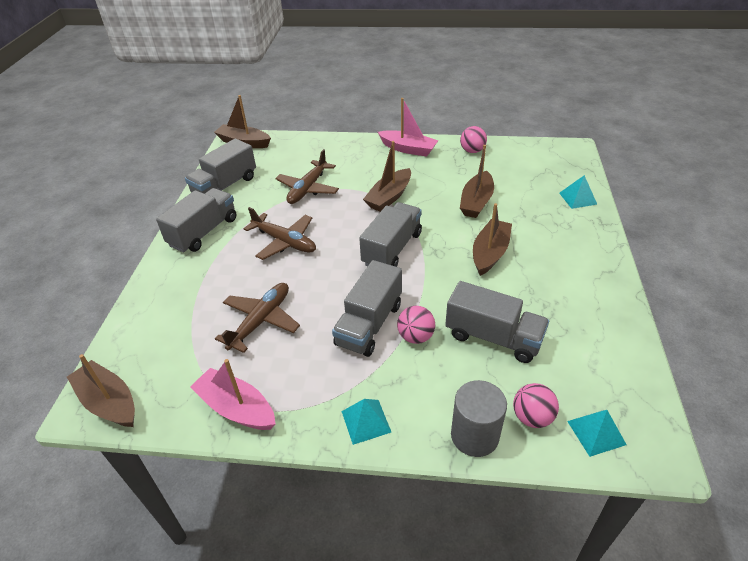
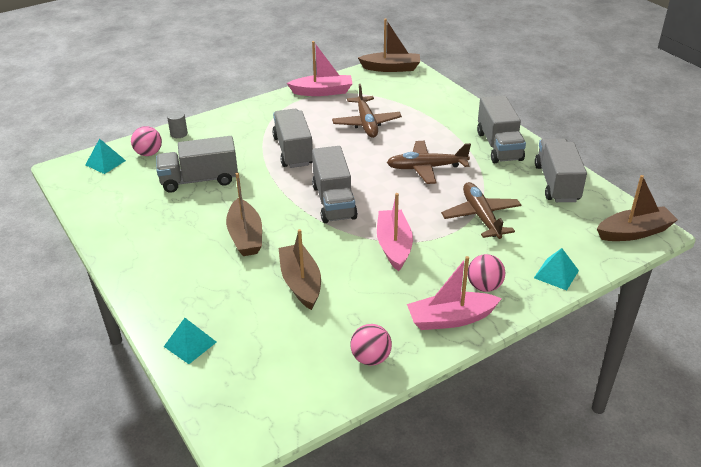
camera: 140 degrees right, 5 degrees down
(366, 421) = (246, 115): turquoise pyramid -> turquoise pyramid (556, 274)
(389, 197) = (394, 246): brown boat -> pink boat
(415, 336) = (254, 158): pink ball -> pink ball (484, 286)
(474, 435) = (179, 134): grey cylinder -> grey cylinder, size x0.54

